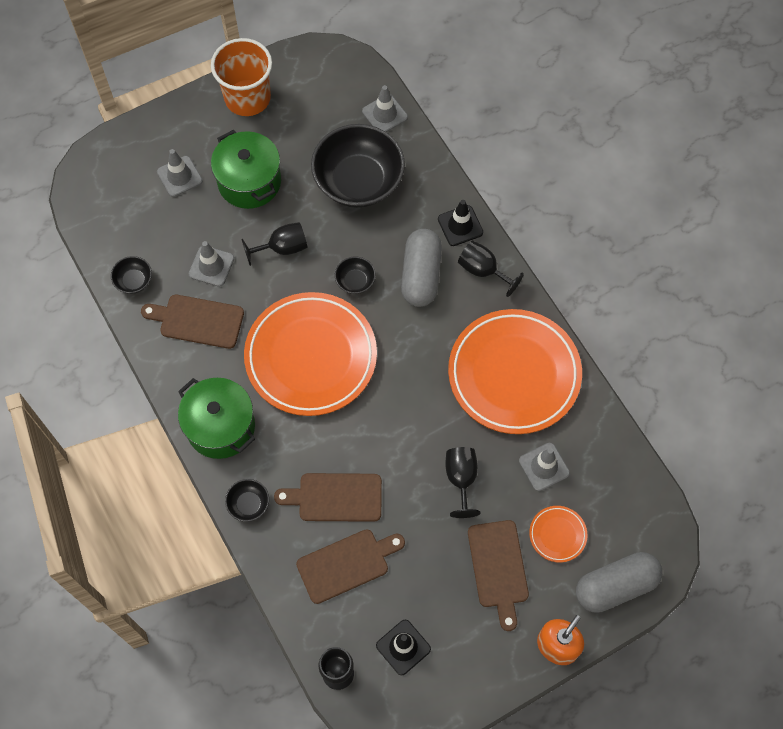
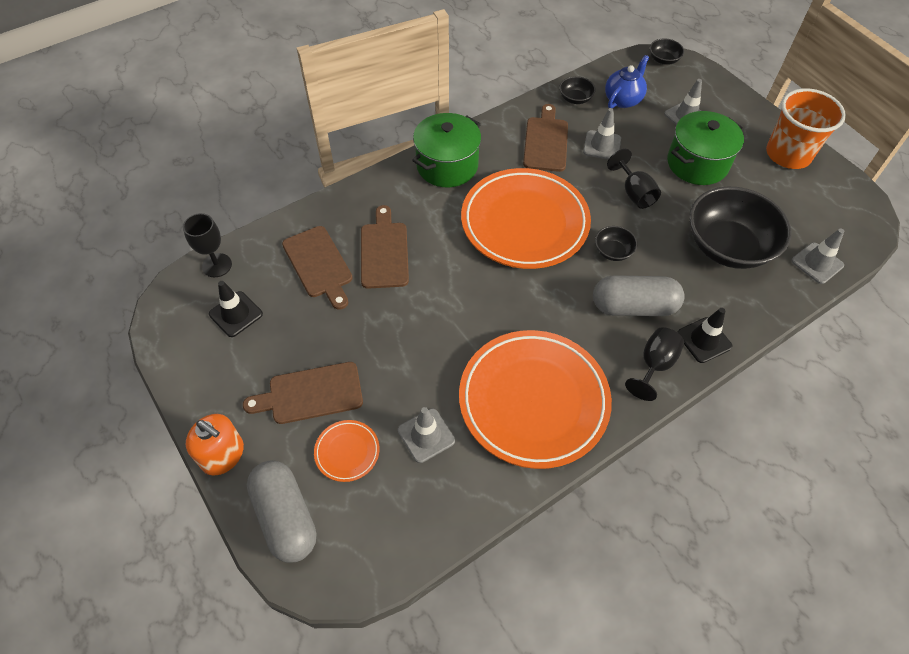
camera: 85 degrees right, 10 degrees down
(143, 232) = (623, 99): none -> blue teapot
(248, 504) = (376, 190): black bowl -> black bowl (663, 60)
(461, 479) = (407, 355): black goblet -> none

